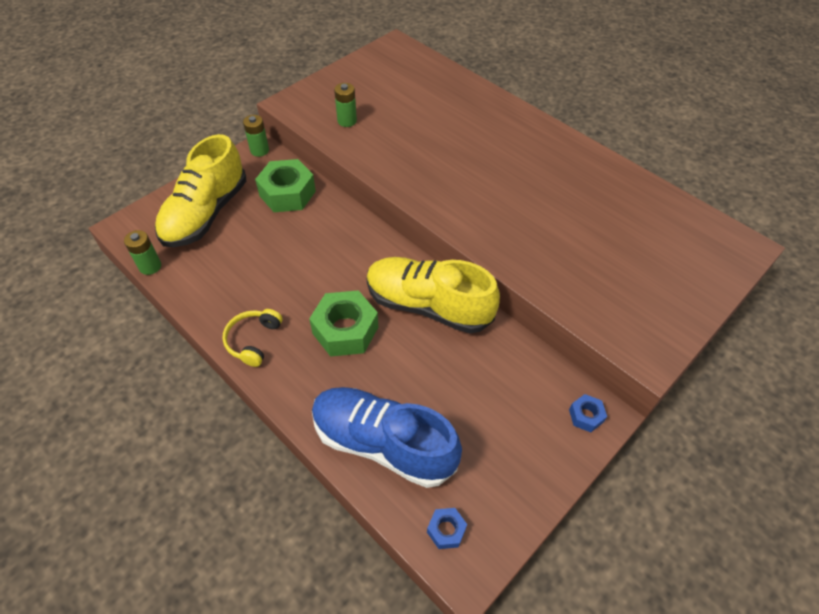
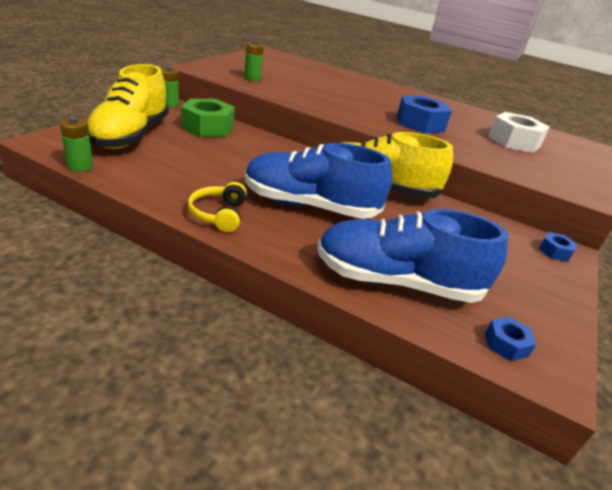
camera: 20 degrees left, 20 degrees down
(345, 330) = (309, 206): green nut -> blue shoe
(516, 209) = (420, 123): none -> blue nut
(627, 243) = (514, 141): none -> white nut

